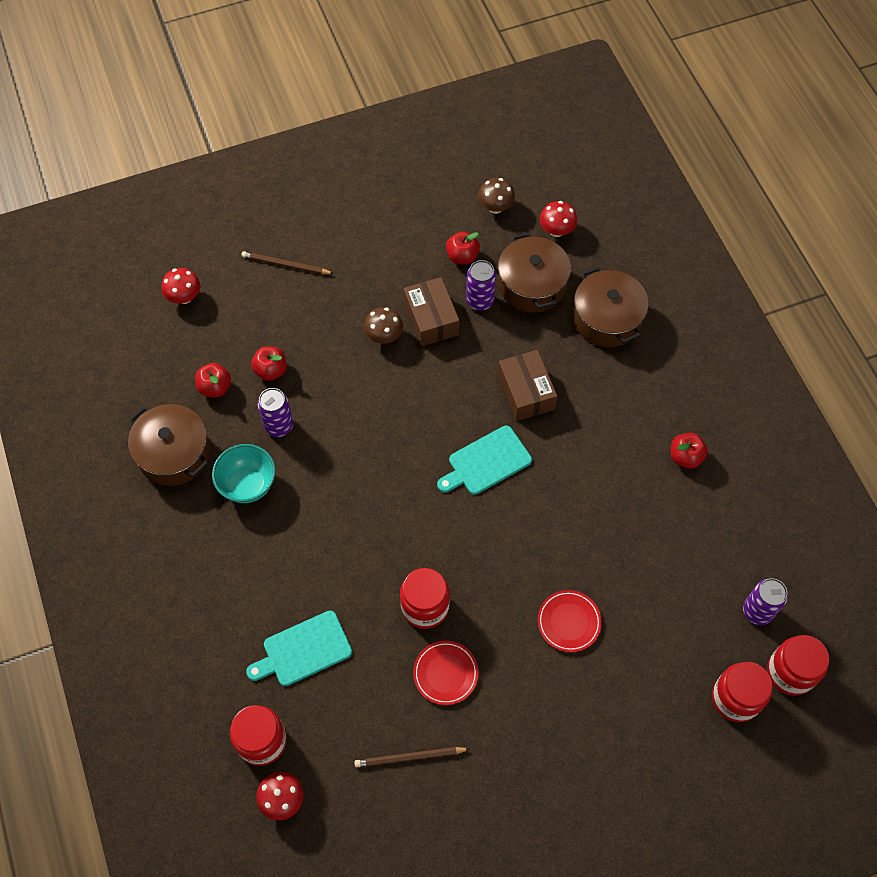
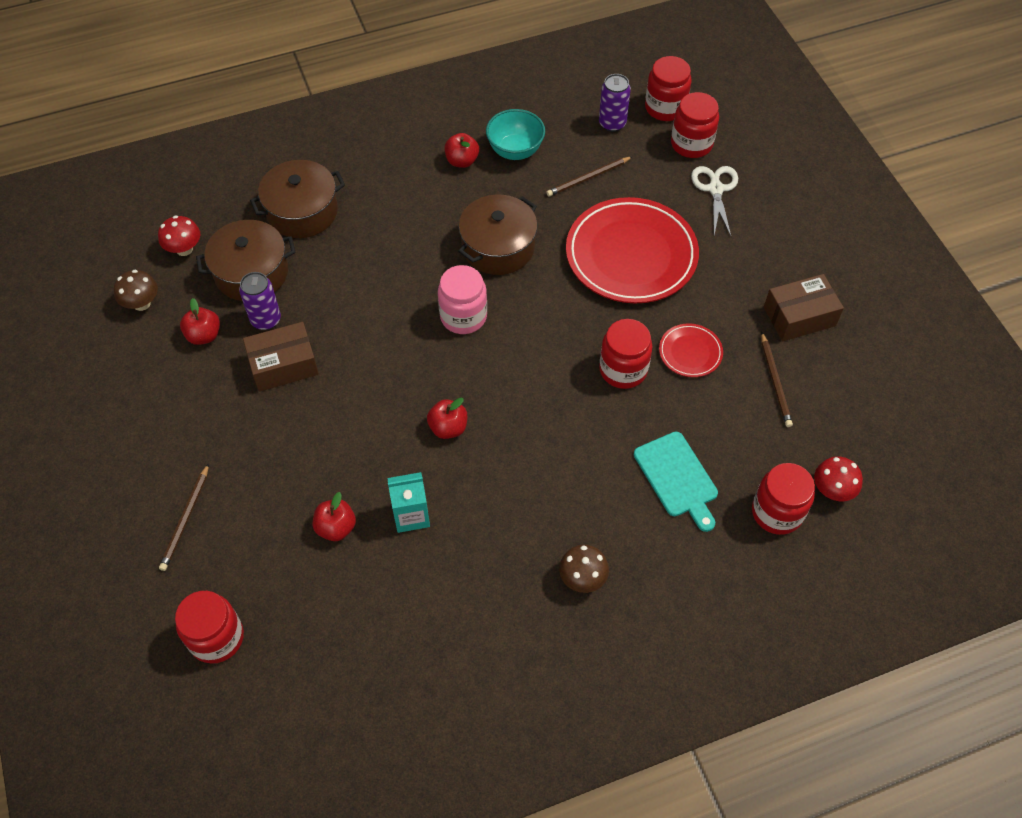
camera: 90 degrees left, 5 degrees down
(174, 453) = (443, 630): brown pot -> brown pot (498, 247)
(184, 297) = (216, 638): red mushroom -> red jar
(215, 387) = (355, 589): red apple -> red apple (448, 428)
(248, 484) = (486, 544): turquoise bowl -> turquoise bowl (515, 151)
(279, 426) = (411, 515): purple can -> turquoise carton
(384, 336) = (301, 411): brown mushroom -> brown mushroom (582, 578)
(486, 462) = (463, 316): turquoise cutting board -> pink jar
(525, 392) = (383, 281): brown box -> brown box (799, 316)
(569, 622) = (631, 255): red plate -> red plate, size x2.19
(668, 720) = (715, 189): none -> white scissors
(673, 582) = (588, 178): none -> brown pencil

